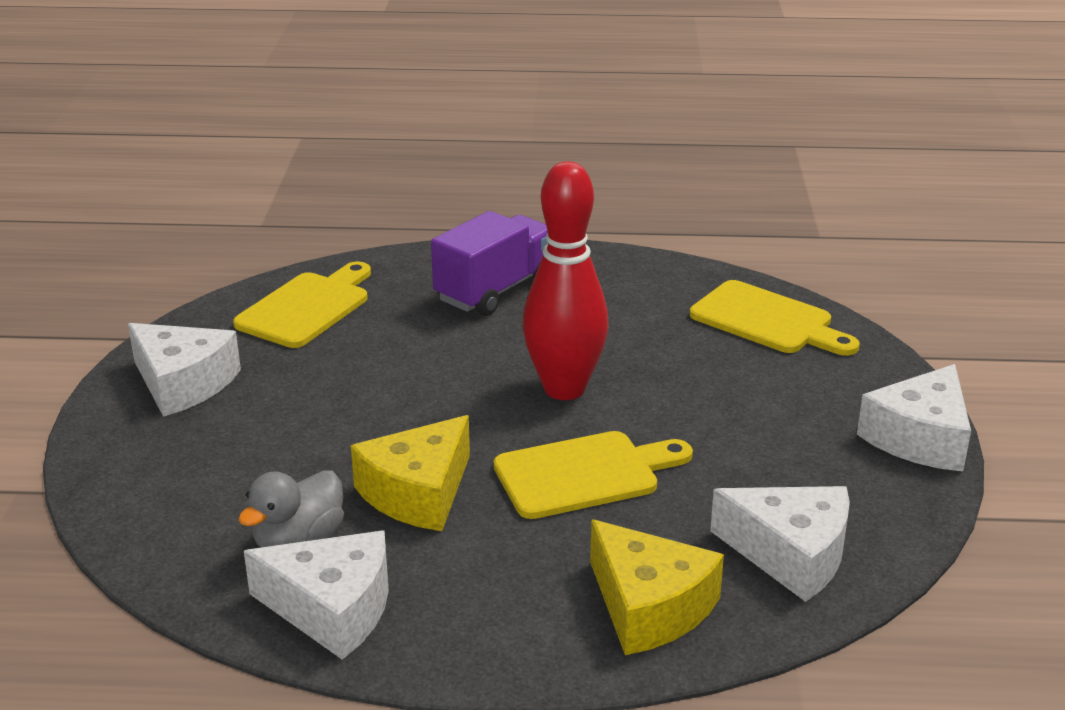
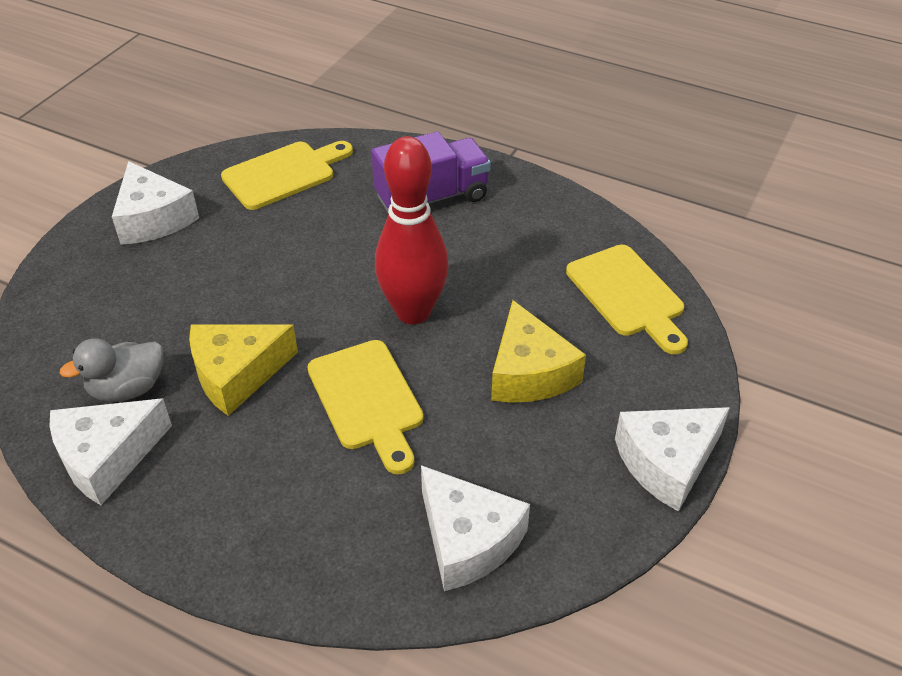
camera: 25 degrees right, 15 degrees up
(332, 609) = (107, 457): white cheese -> white cheese turned 105 degrees clockwise
(584, 474) = (368, 400): yellow cutting board -> yellow cutting board turned 60 degrees clockwise
(649, 607) = (322, 546): yellow cheese -> yellow cheese (529, 372)

